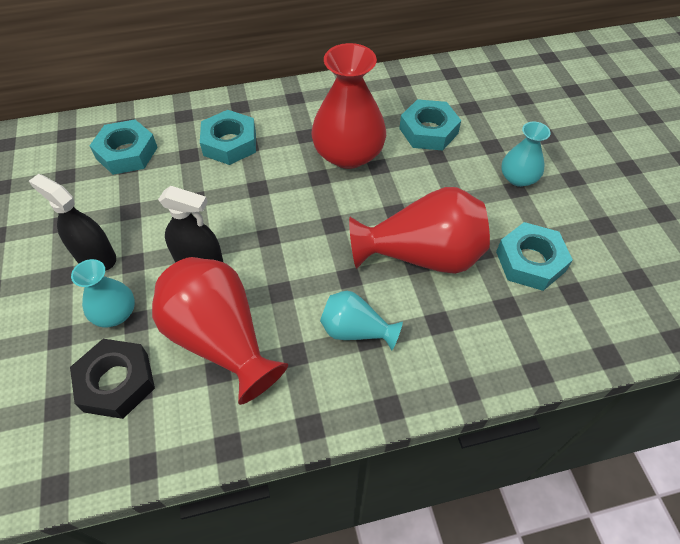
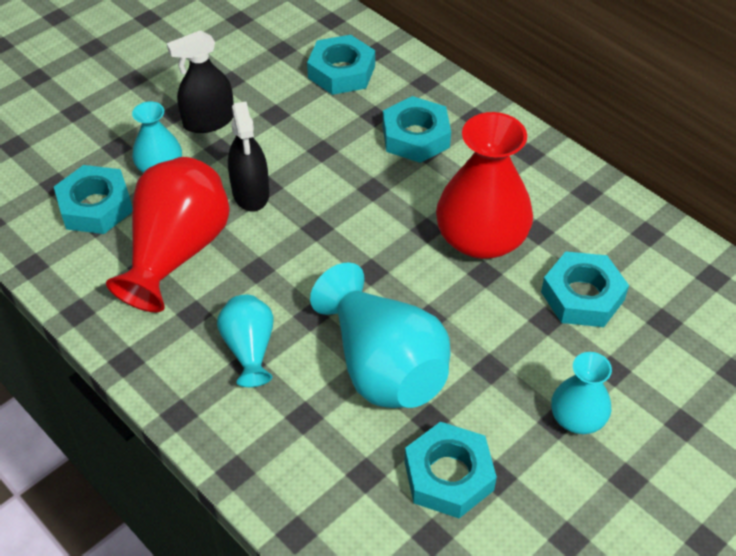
camera: 60 degrees right, 5 degrees down
(95, 256) = (208, 121): black spray bottle -> black spray bottle turned 120 degrees counterclockwise
(116, 382) = (95, 206): black nut -> turquoise nut
(422, 255) = (383, 366): red vase -> turquoise vase

